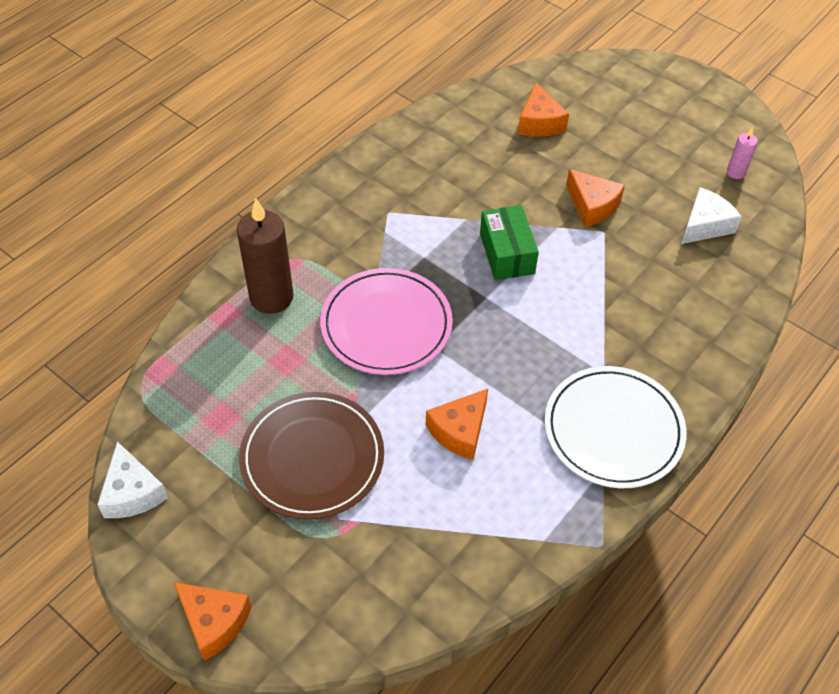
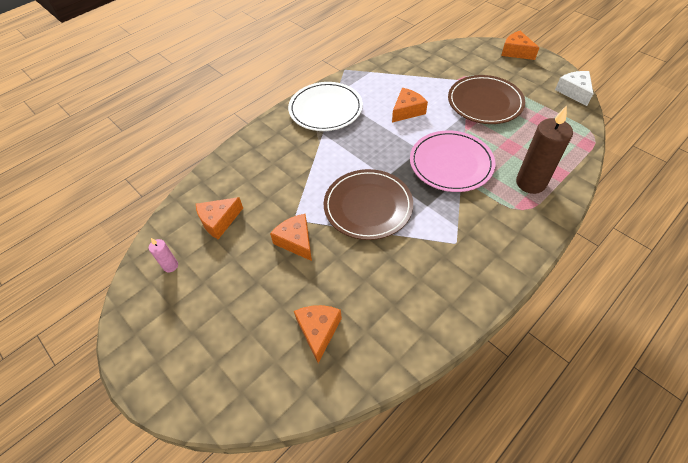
camera: 170 degrees left, 0 degrees up
(506, 253) = (368, 206): green box -> brown plate
(705, 225) = (219, 221): white cheese -> orange cheese

